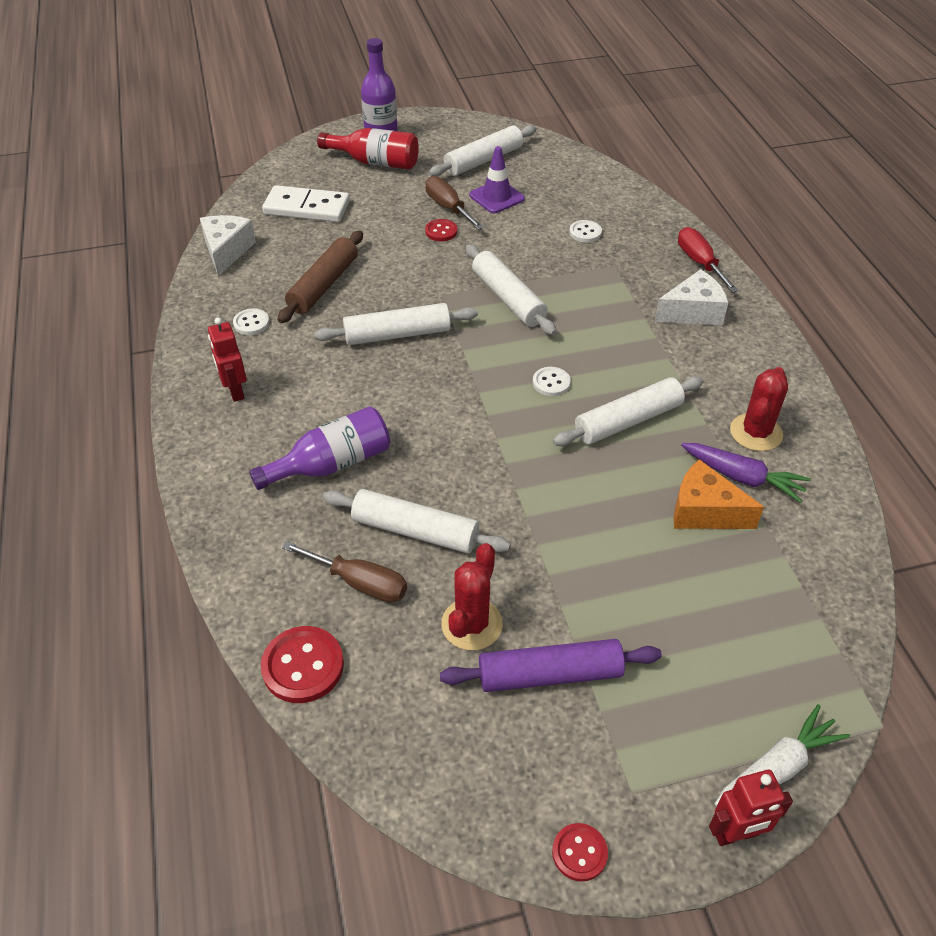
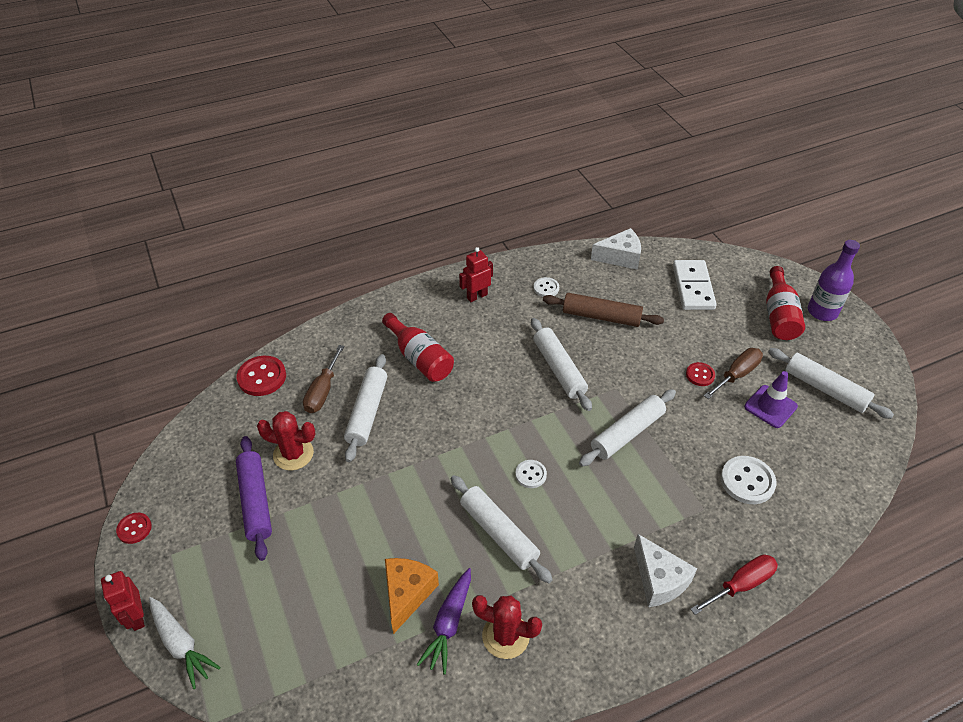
camera: 80 degrees right, 0 degrees up
(331, 464) = (419, 358): purple bottle -> red bottle
(585, 232) = (747, 481): white button -> white button, size x1.68

